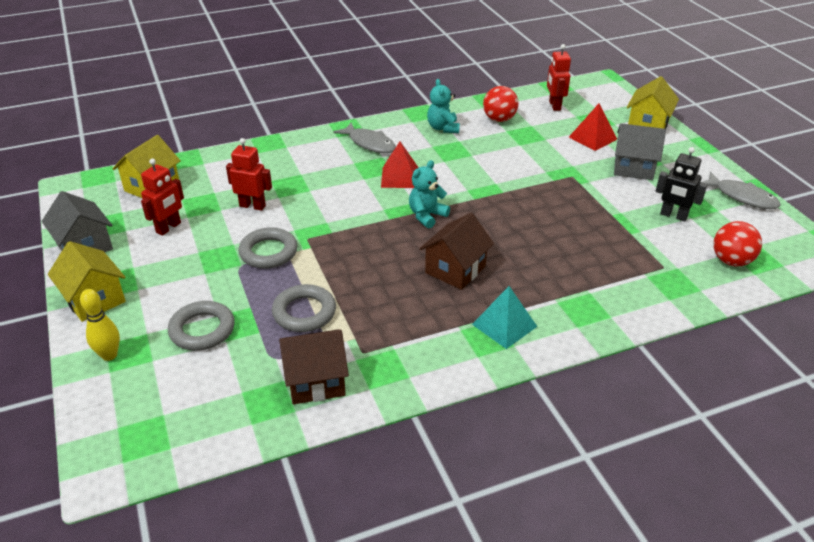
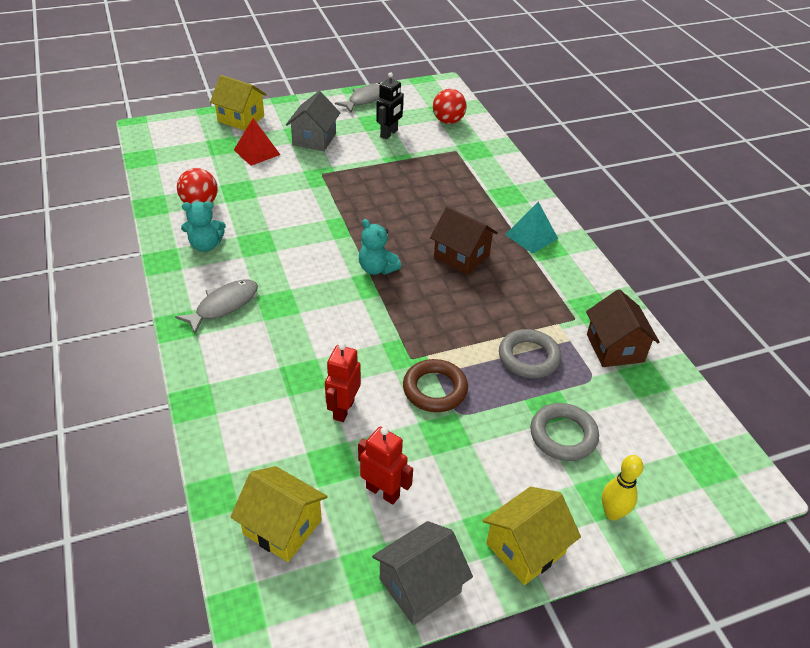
camera: 90 degrees left, 5 degrees up
(268, 252) = (435, 389): grey ring -> brown ring
(400, 177) = (302, 284): red pyramid -> none
(554, 105) = (184, 165): red robot -> none

